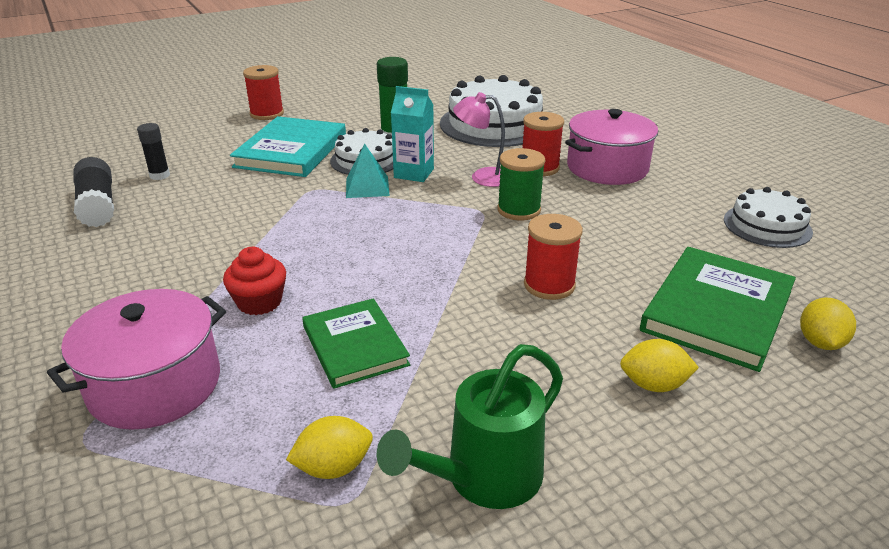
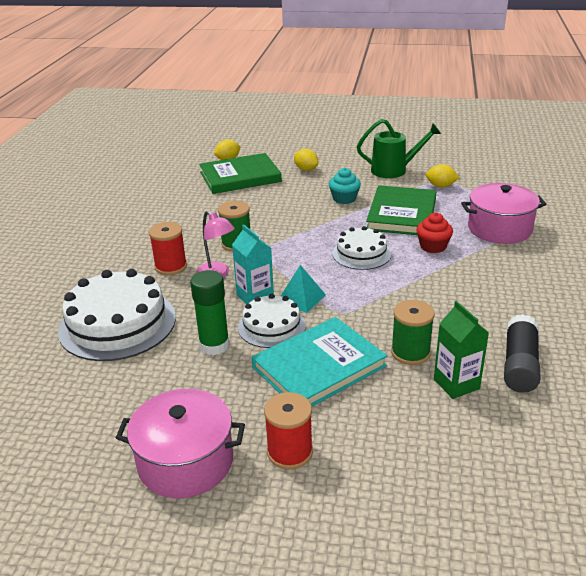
camera: 140 degrees left, 0 degrees up
(159, 175) = (456, 384): black glue stick -> green carton
(215, 182) = (410, 353): none -> green spool
(355, 346) = (402, 214): green book -> green book, size x1.53
(486, 338) = (344, 199): none -> turquoise cupcake
(549, 285) = (287, 206): red spool -> none
(607, 168) = (134, 250): pink pot -> pink pot (185, 462)
(767, 225) = (142, 192): white cake -> white cake (361, 254)

